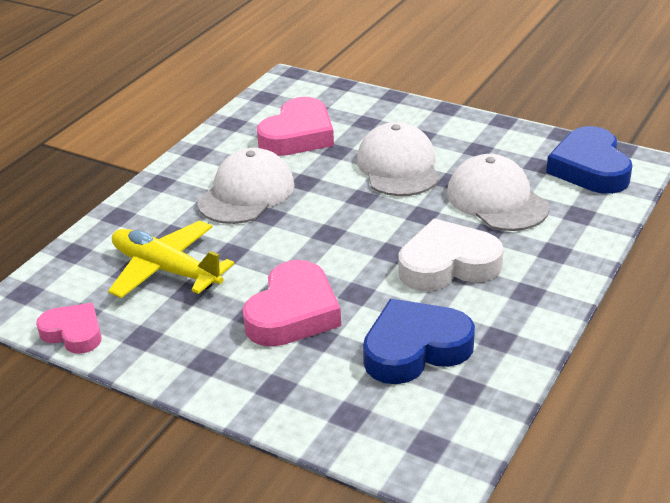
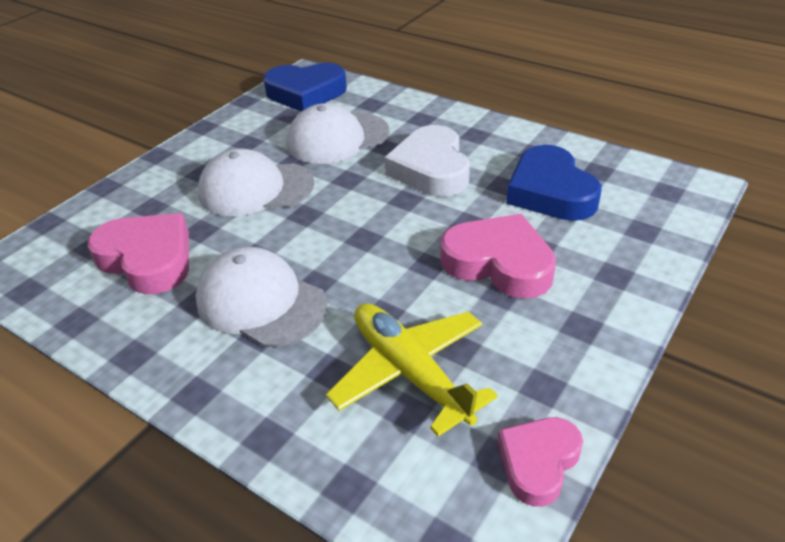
camera: 85 degrees left, 5 degrees up
(166, 270) = (409, 372): yellow plane -> yellow plane turned 105 degrees clockwise

